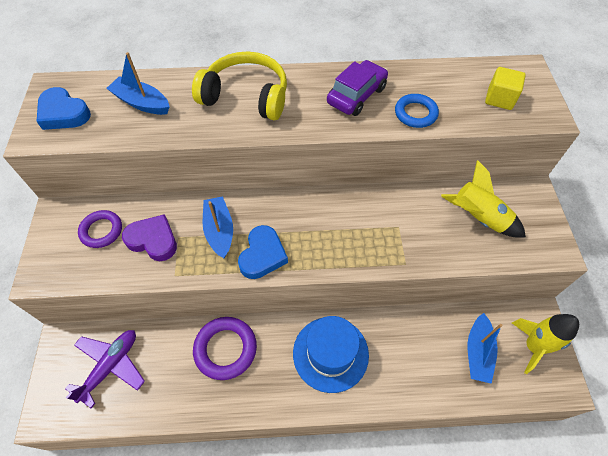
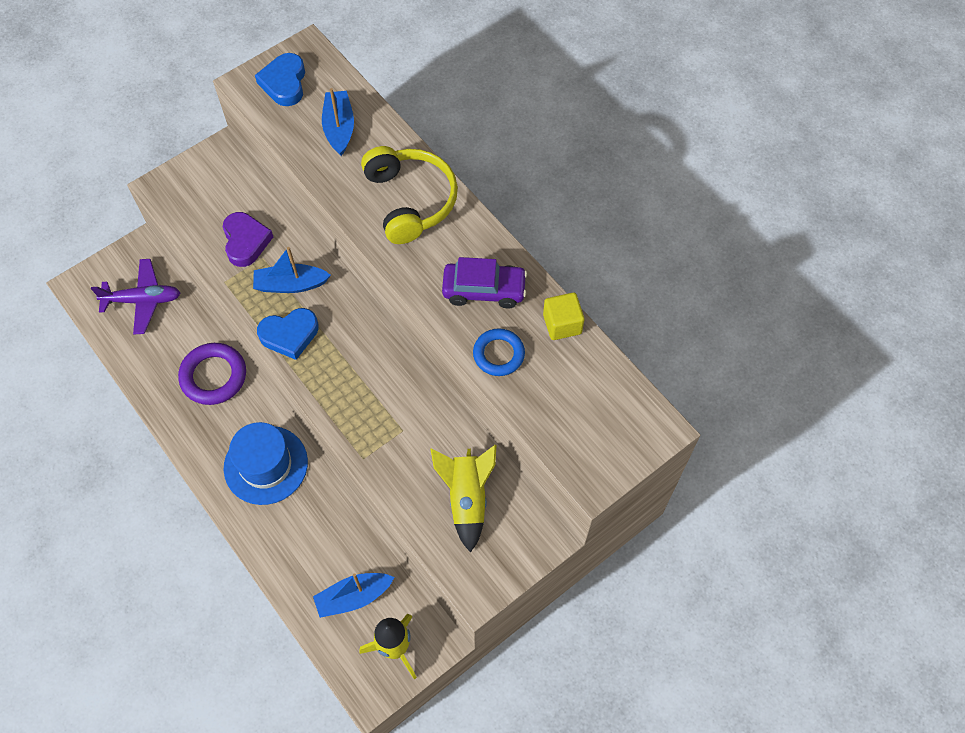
camera: 55 degrees right, 5 degrees up
(101, 231) = (228, 197): purple ring -> none
(219, 231) = (291, 284): blue boat -> blue boat turned 135 degrees counterclockwise
(499, 99) = (583, 421): yellow cube -> yellow cube (562, 324)

